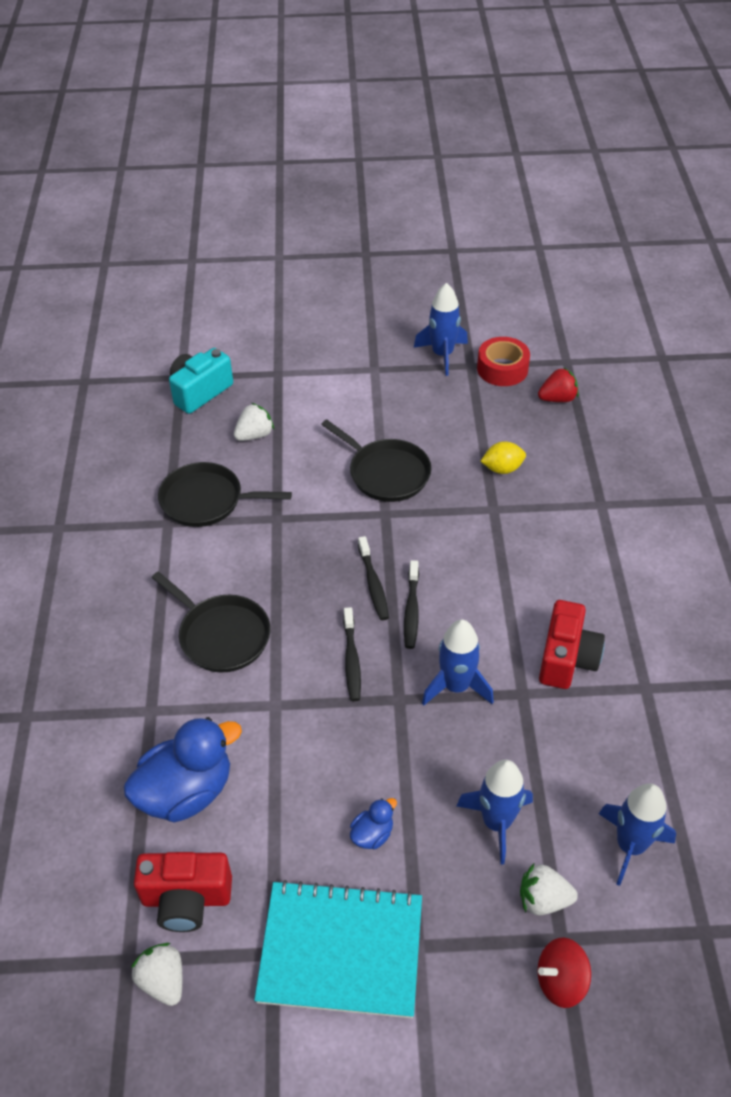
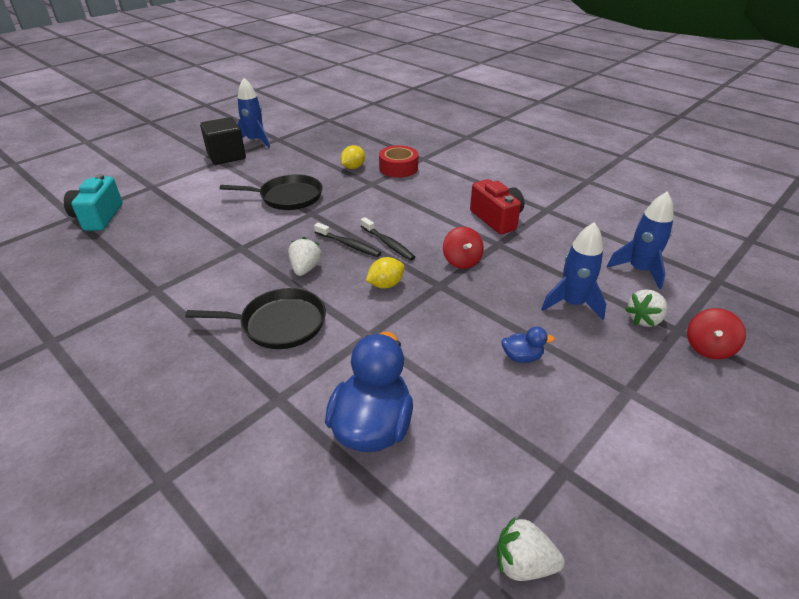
camera: 45 degrees left, 10 degrees down
(186, 899) = (464, 492): red camera -> none
(207, 500) = (174, 264): black pan -> none
(254, 435) = (171, 219): white strawberry -> white strawberry (305, 269)
(341, 951) = (597, 431): turquoise notebook -> none
(351, 660) = (385, 284): black toothbrush -> yellow lemon
(372, 834) = (522, 357): blue duck -> blue duck turned 90 degrees clockwise
(389, 364) = (226, 156): none -> black cube
(456, 686) = (461, 261): blue rocket -> red spinning top
(502, 369) = (298, 134): red tape -> red tape (398, 168)
(557, 398) = (344, 133): red strawberry -> none

